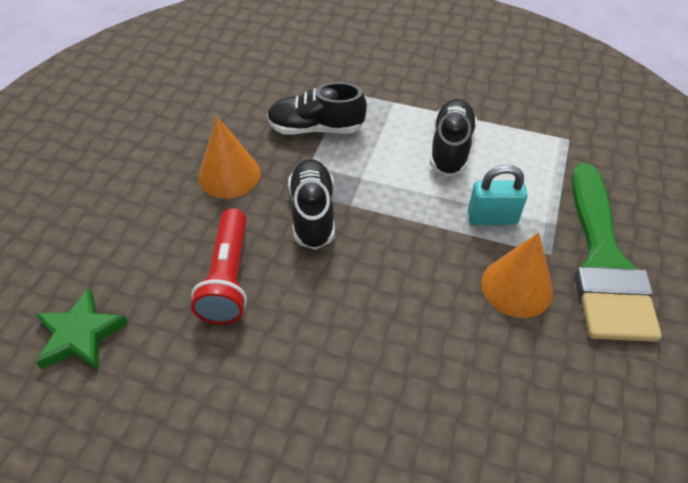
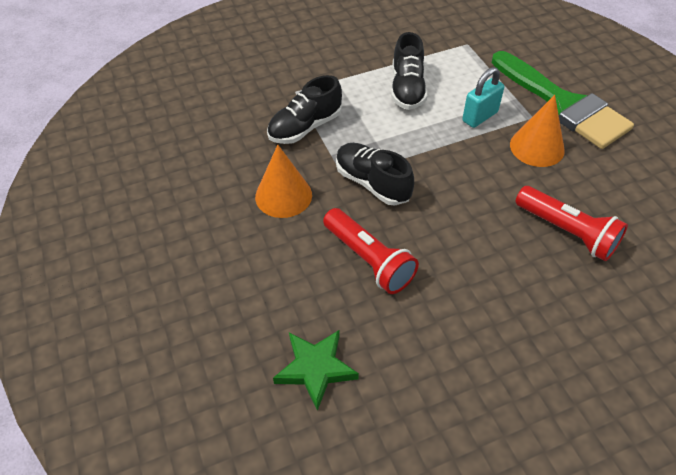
camera: 40 degrees left, 0 degrees up
(441, 393) = (567, 232): none -> red flashlight
(450, 148) = (407, 89): black shoe -> black shoe turned 150 degrees counterclockwise

